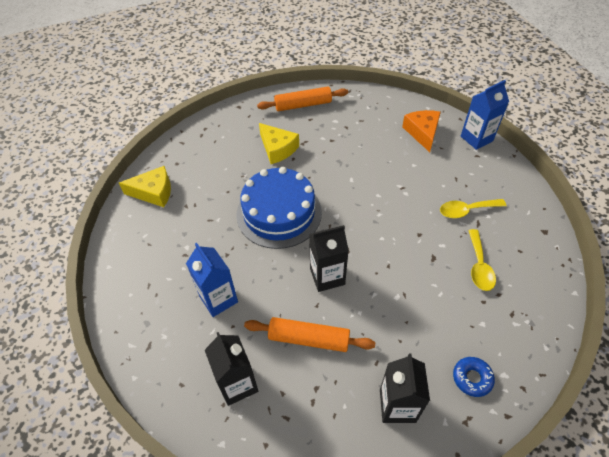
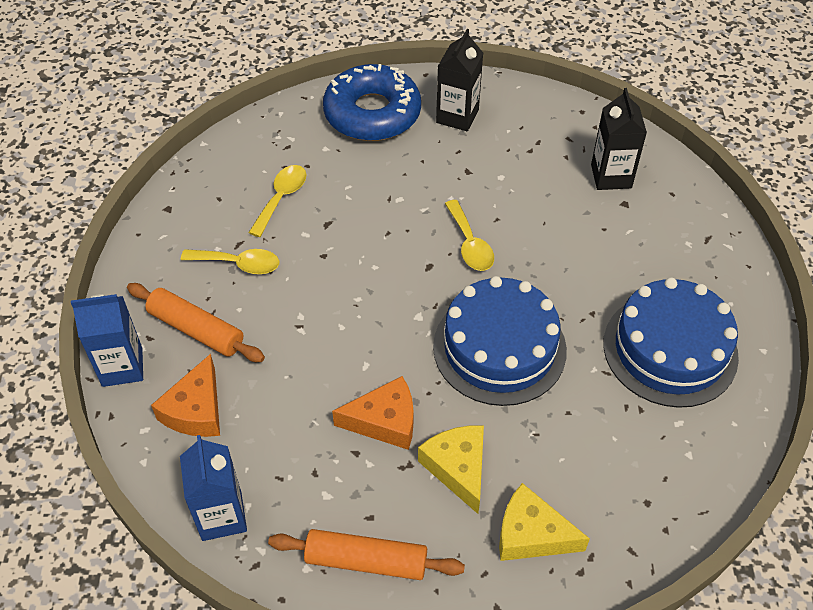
camera: 160 degrees left, 0 degrees up
(154, 192) = (692, 453): yellow cheese -> yellow cheese (531, 534)
(171, 246) = (670, 349): none -> blue cake
(218, 299) = (615, 262): blue carton -> blue carton (222, 516)
(309, 339) = (520, 190): orange rolling pin -> orange rolling pin (196, 329)
(325, 157) = (384, 421): none -> orange cheese
(327, 276) = (470, 244): black carton -> yellow spoon
(472, 378) = (372, 113): blue donut -> blue donut, size x2.35

